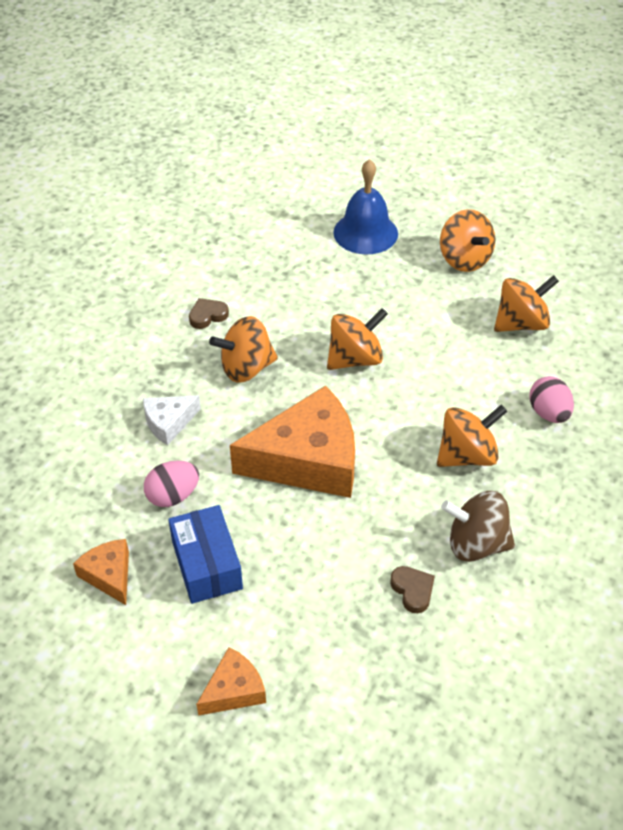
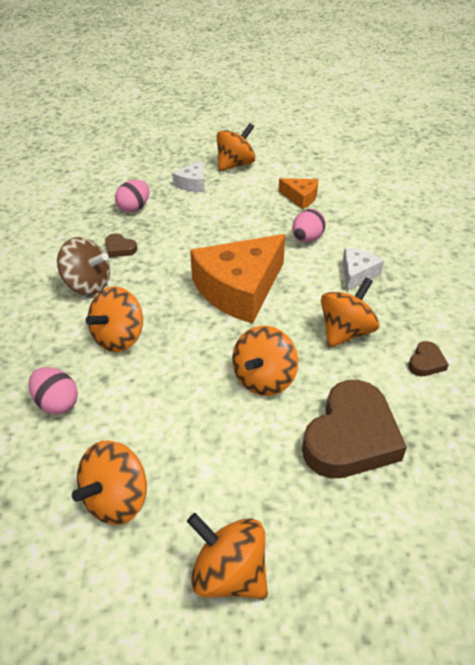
camera: 150 degrees right, 5 degrees down
(132, 709) = (235, 165): none -> orange spinning top
(207, 564) = (253, 218): blue box -> none
(234, 690) = (192, 184): orange cheese -> white cheese
(323, 293) = (351, 437): none -> brown heart
(355, 671) = (134, 208): none -> pink egg
(365, 233) = (380, 555): blue bell -> none
(476, 544) = (88, 285): brown spinning top -> brown spinning top turned 45 degrees clockwise

